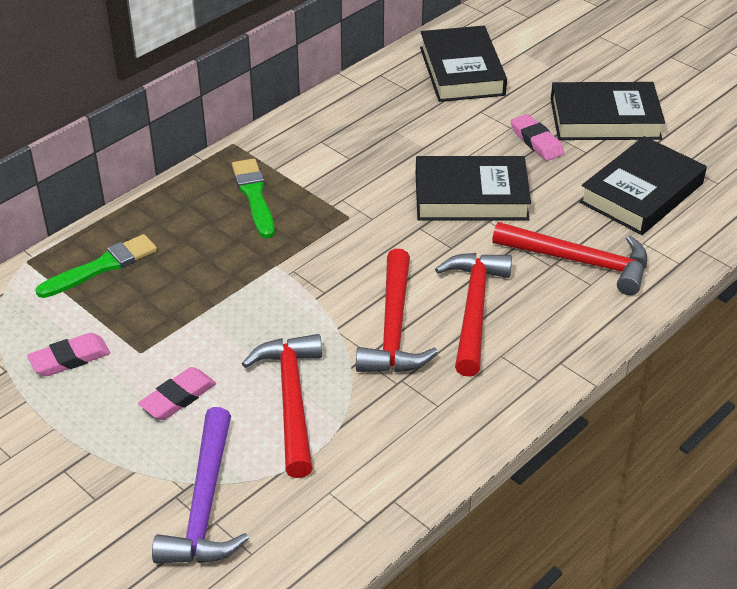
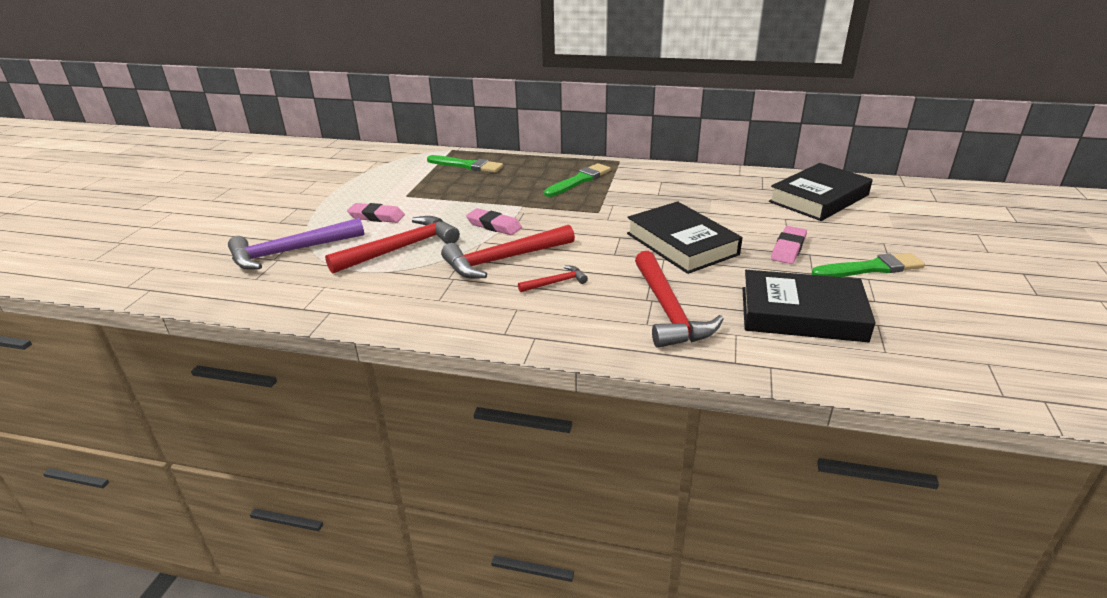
camera: 60 degrees right, 10 degrees down
(70, 358) = (385, 182): pink eraser -> pink eraser (494, 225)
(473, 310) = (555, 282): red hammer -> red hammer, size x0.48
(605, 119) = (871, 268): black book -> green brush

